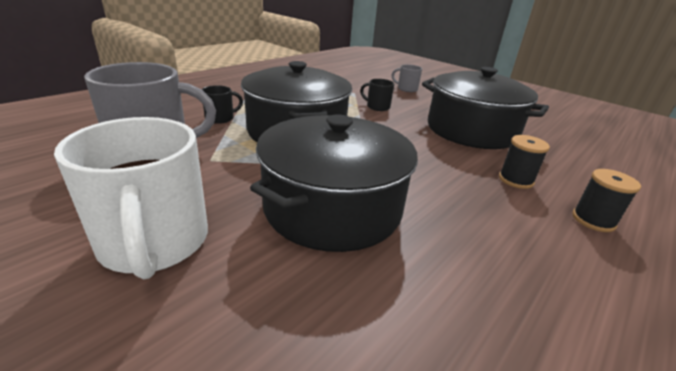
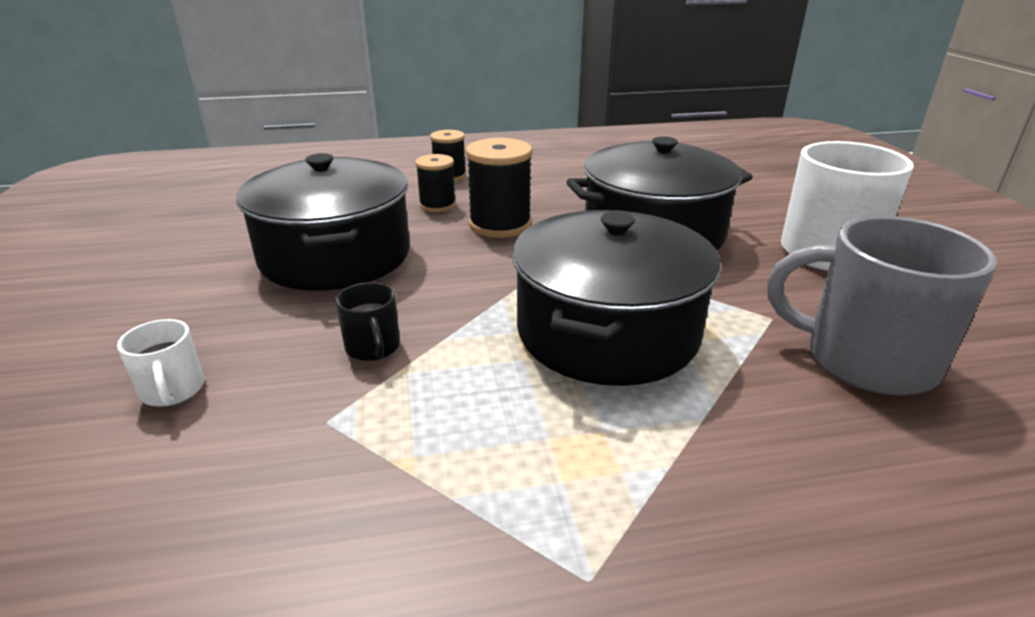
camera: 140 degrees left, 0 degrees up
(220, 118) = (739, 413): black mug -> none
(406, 89) = (173, 390): grey mug -> white mug
(445, 176) = (500, 224): none -> black spool

